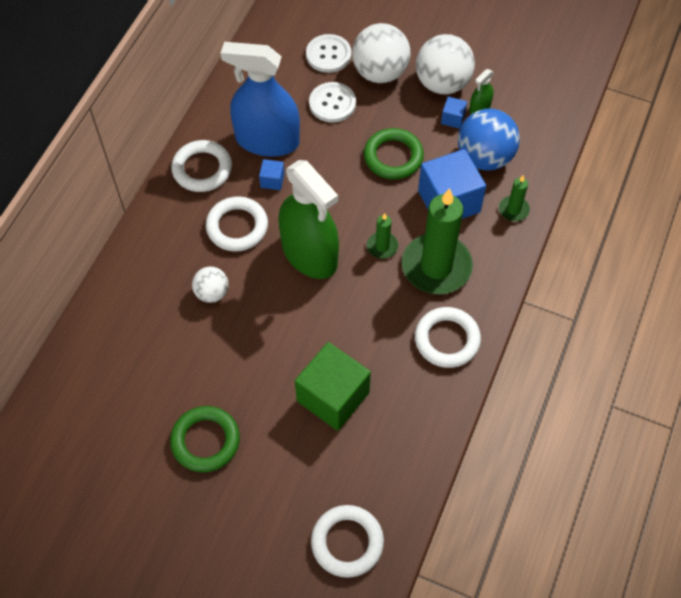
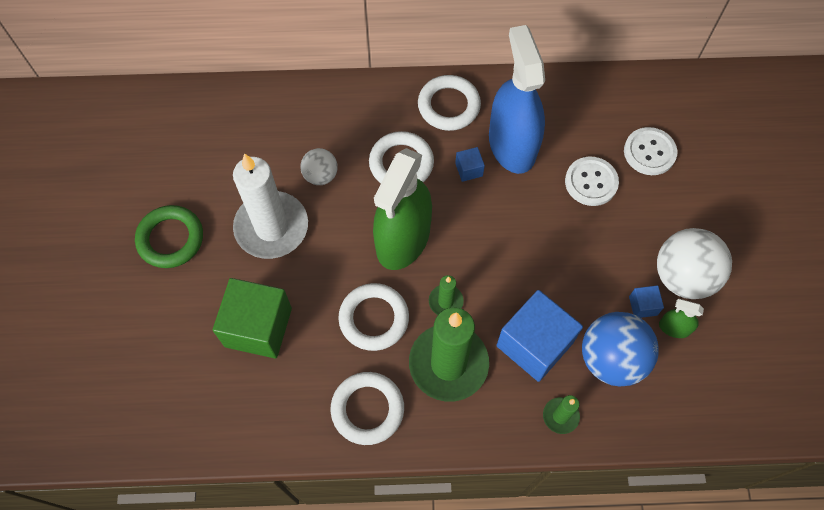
camera: 65 degrees right, 5 degrees up
(241, 351) = (271, 227): none -> white candle
(347, 542) = (115, 404): white ring -> white ring (374, 318)
(380, 72) = (658, 209): white ball -> none
(393, 157) = (559, 267): green ring -> none

